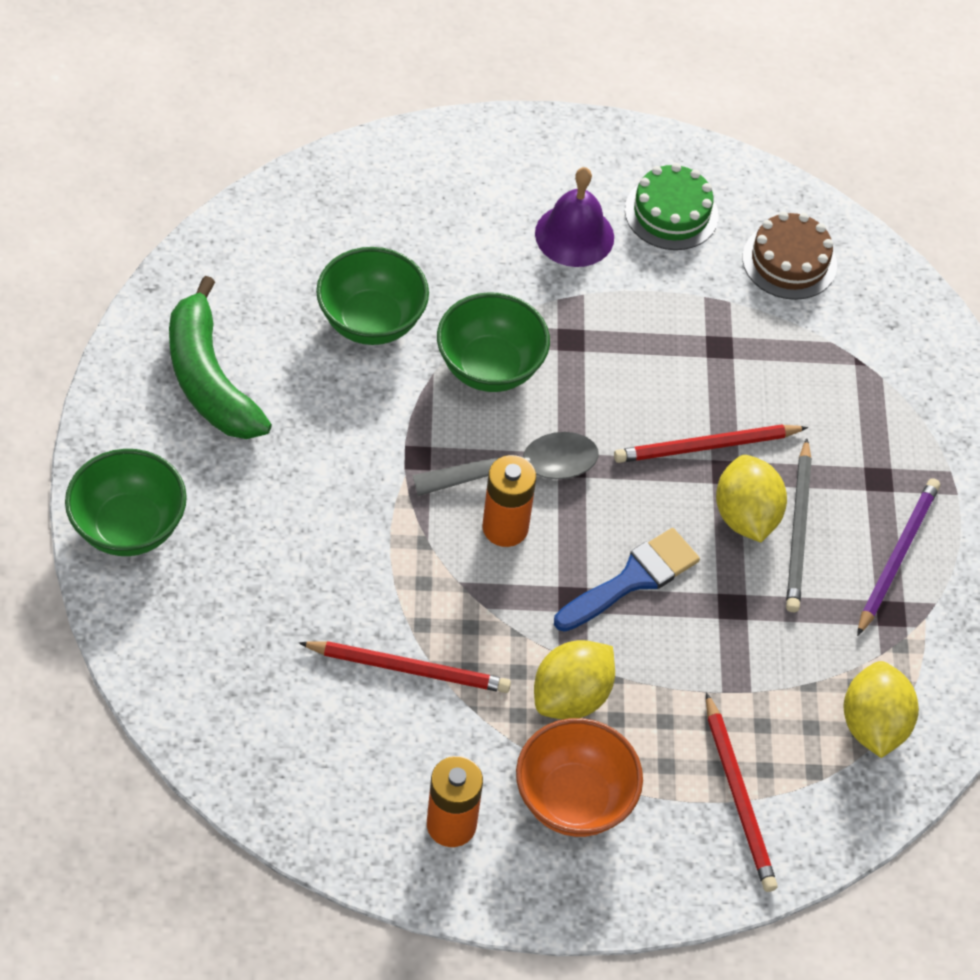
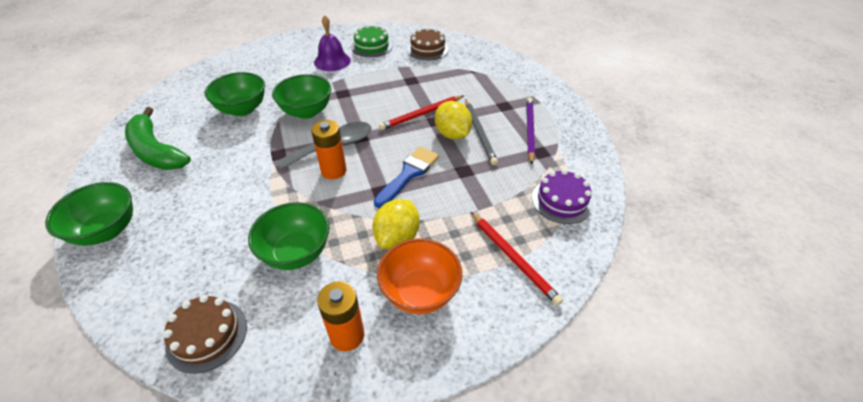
camera: 15 degrees left, 10 degrees down
(263, 755) = (207, 335): none -> brown cake
(409, 668) = (296, 253): red pencil -> green bowl
(873, 725) = (561, 201): yellow lemon -> purple cake

